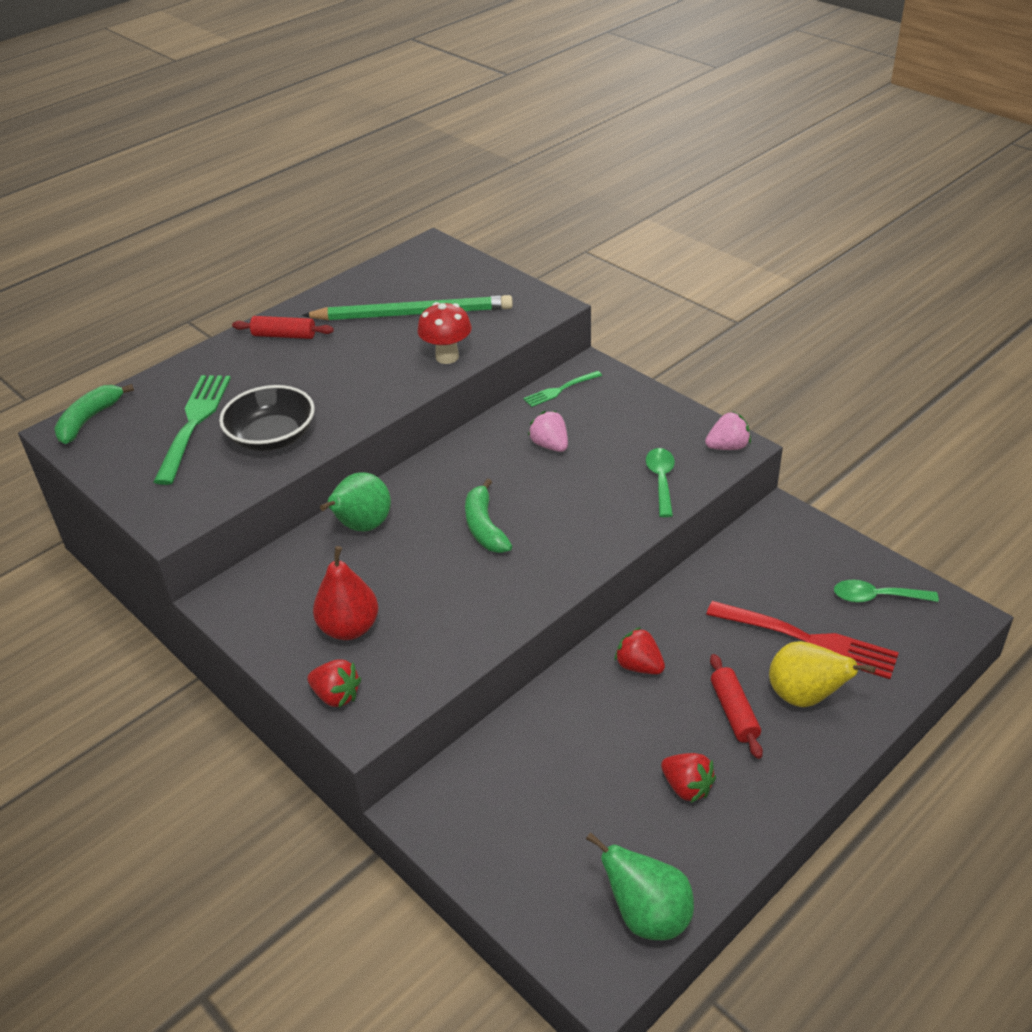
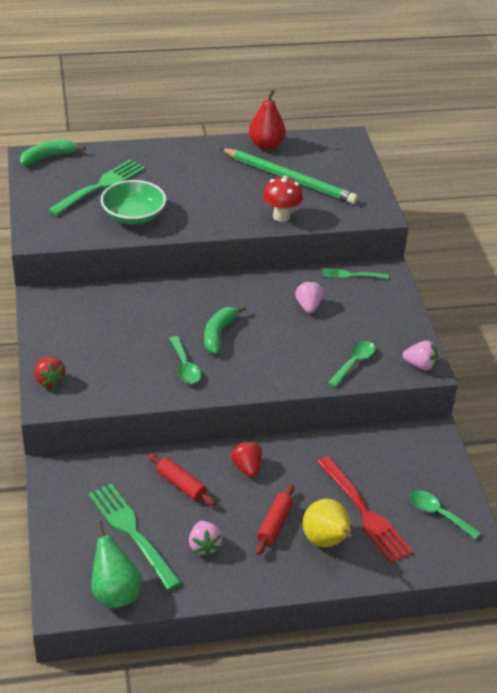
camera: 30 degrees right, 0 degrees up
(272, 437) = (134, 215): black bowl -> green bowl
(284, 335) = (200, 157): red rolling pin -> red rolling pin (181, 485)
(349, 628) = (90, 349): red pear -> red pear (266, 145)
(362, 526) = (151, 297): green pear -> none
(485, 585) = (185, 366): none -> green spoon
(592, 826) = (133, 533): none -> green fork
(687, 787) = (204, 546): red strawberry -> pink strawberry

